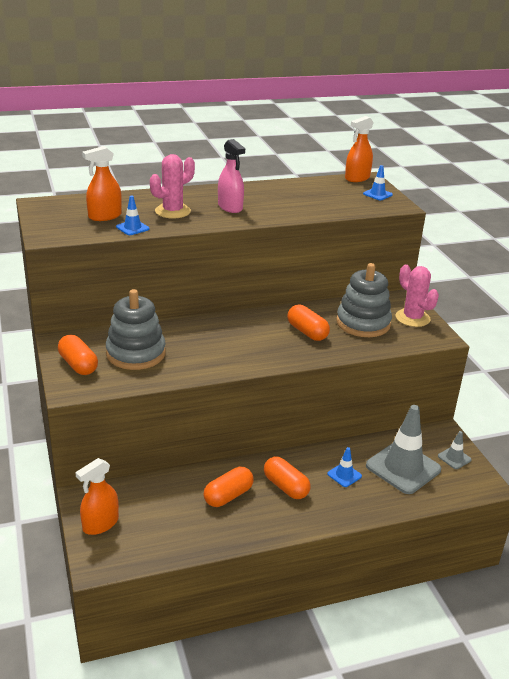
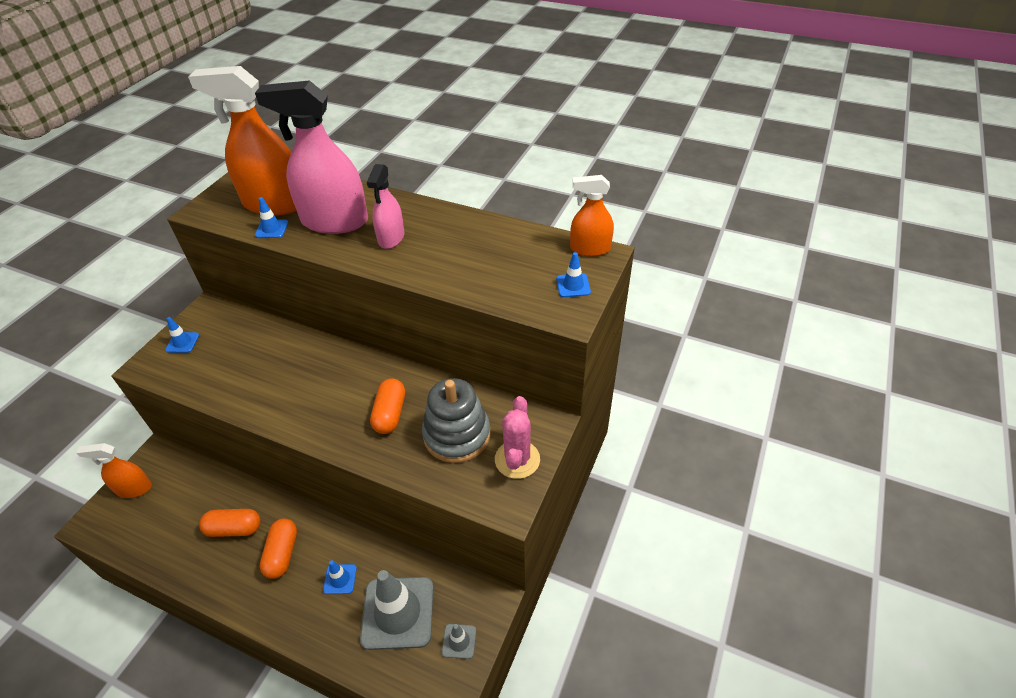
camera: 45 degrees right, 15 degrees up
(78, 365) = (182, 342): orange capsule -> blue traffic cone
(105, 216) = (275, 204): orange spray bottle -> orange spray bottle, size x1.82
(136, 353) = (232, 354): grey stacking toy -> none
(172, 211) = (334, 221): pink cactus -> pink spray bottle

